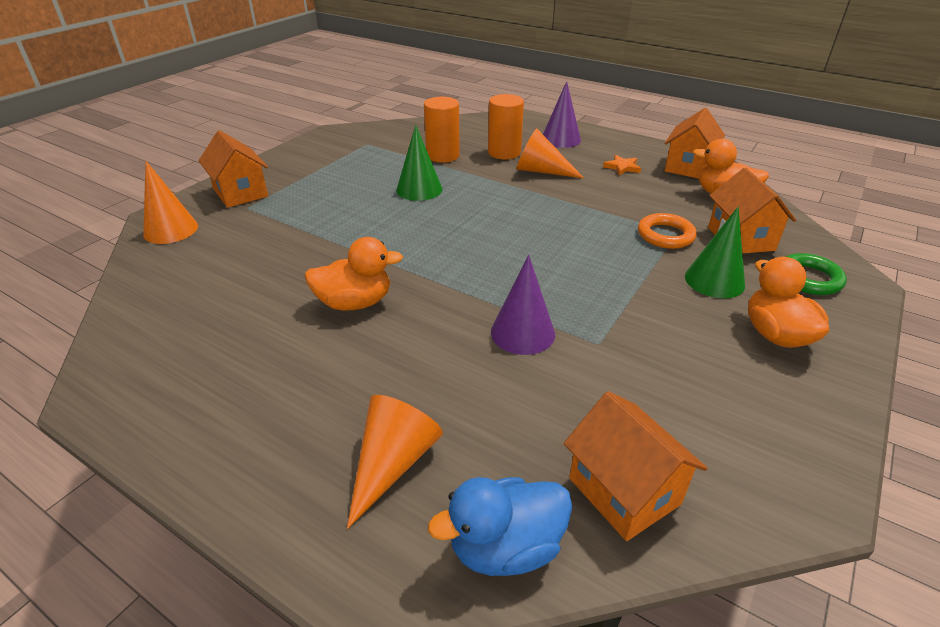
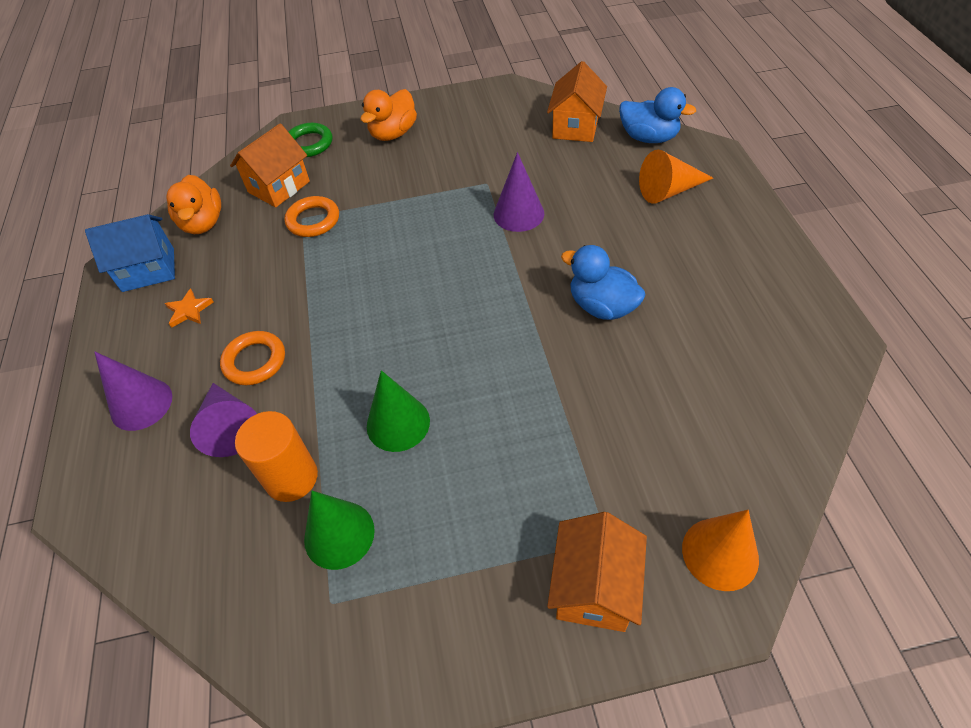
camera: 130 degrees left, 15 degrees up
(355, 303) = (602, 306): orange duck -> blue duck
(504, 152) = (230, 426): orange cylinder -> purple cone
(541, 171) = (255, 361): orange cone -> orange ring
(688, 167) = (148, 270): orange house -> blue house
(714, 280) = (357, 174): green cone -> green cone (339, 534)

